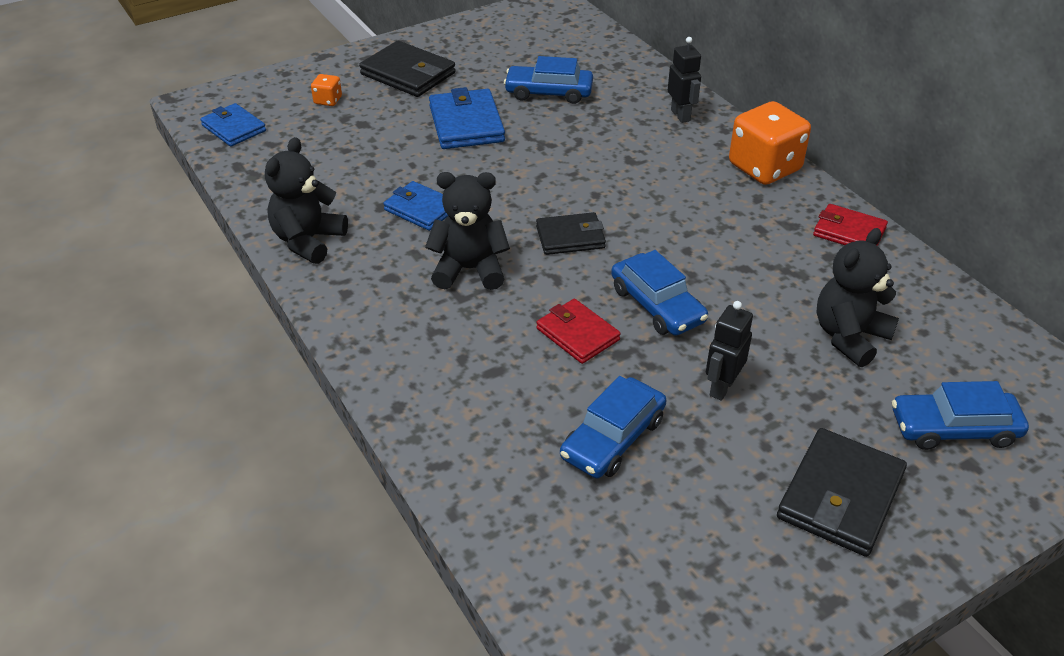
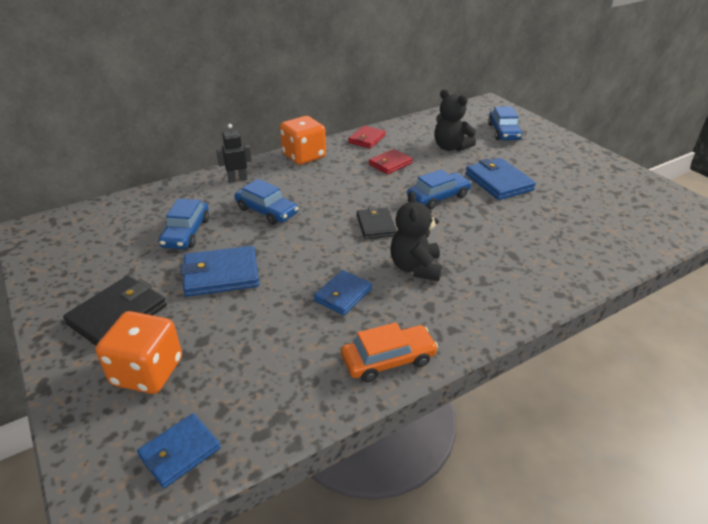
camera: 90 degrees left, 5 degrees down
(308, 241) = (388, 360): black teddy bear -> orange car
(328, 100) = (147, 372): orange dice -> orange dice, size x2.23
(577, 334) = (470, 224): red wallet -> red wallet (390, 164)
(613, 438) = (549, 215): blue car -> blue car (267, 211)
(721, 387) = (498, 182): black robot -> blue wallet
(840, 496) = (556, 159): black wallet -> none

